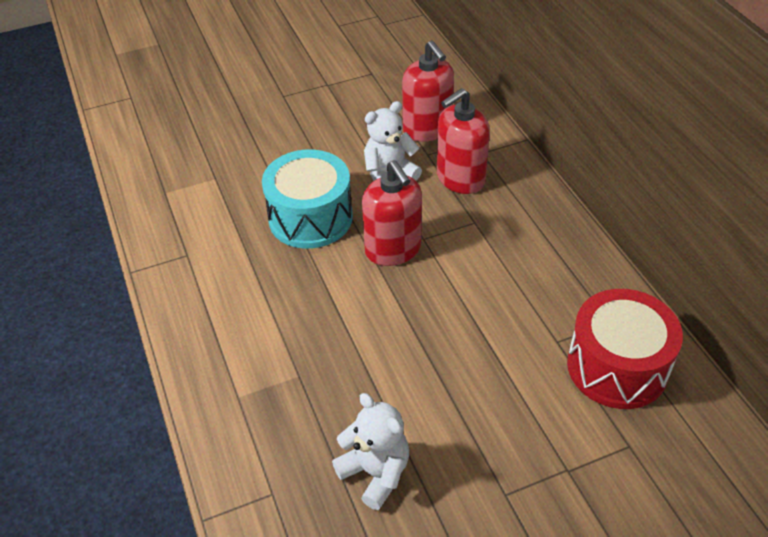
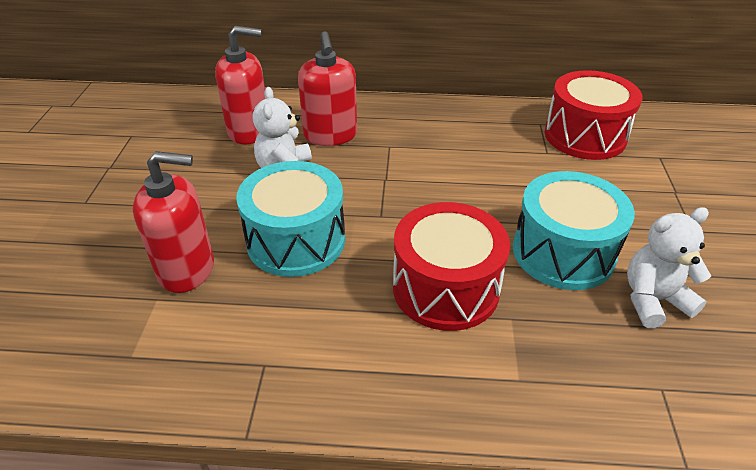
camera: 65 degrees left, 5 degrees down
(309, 324) = (445, 288): none -> red drum
(393, 249) = (386, 200): red soap dispenser -> red soap dispenser (187, 269)
(401, 391) = (563, 252): none -> turquoise drum

